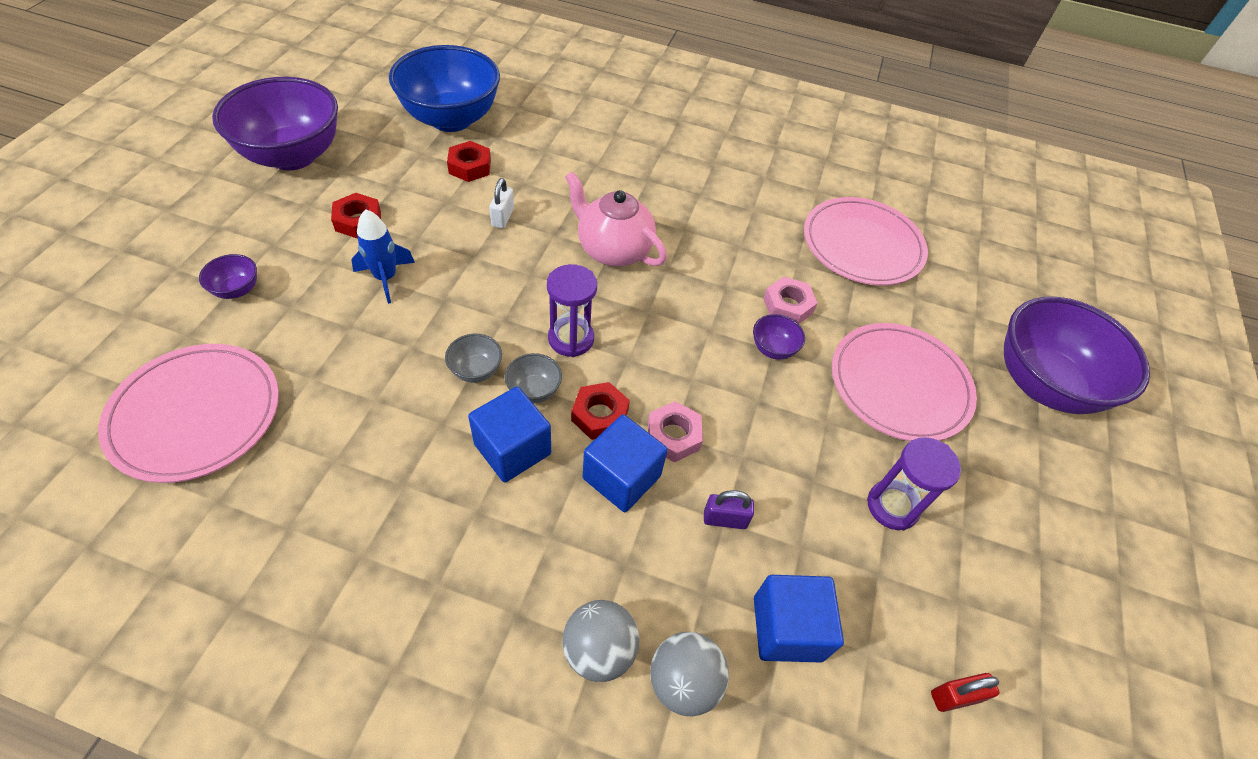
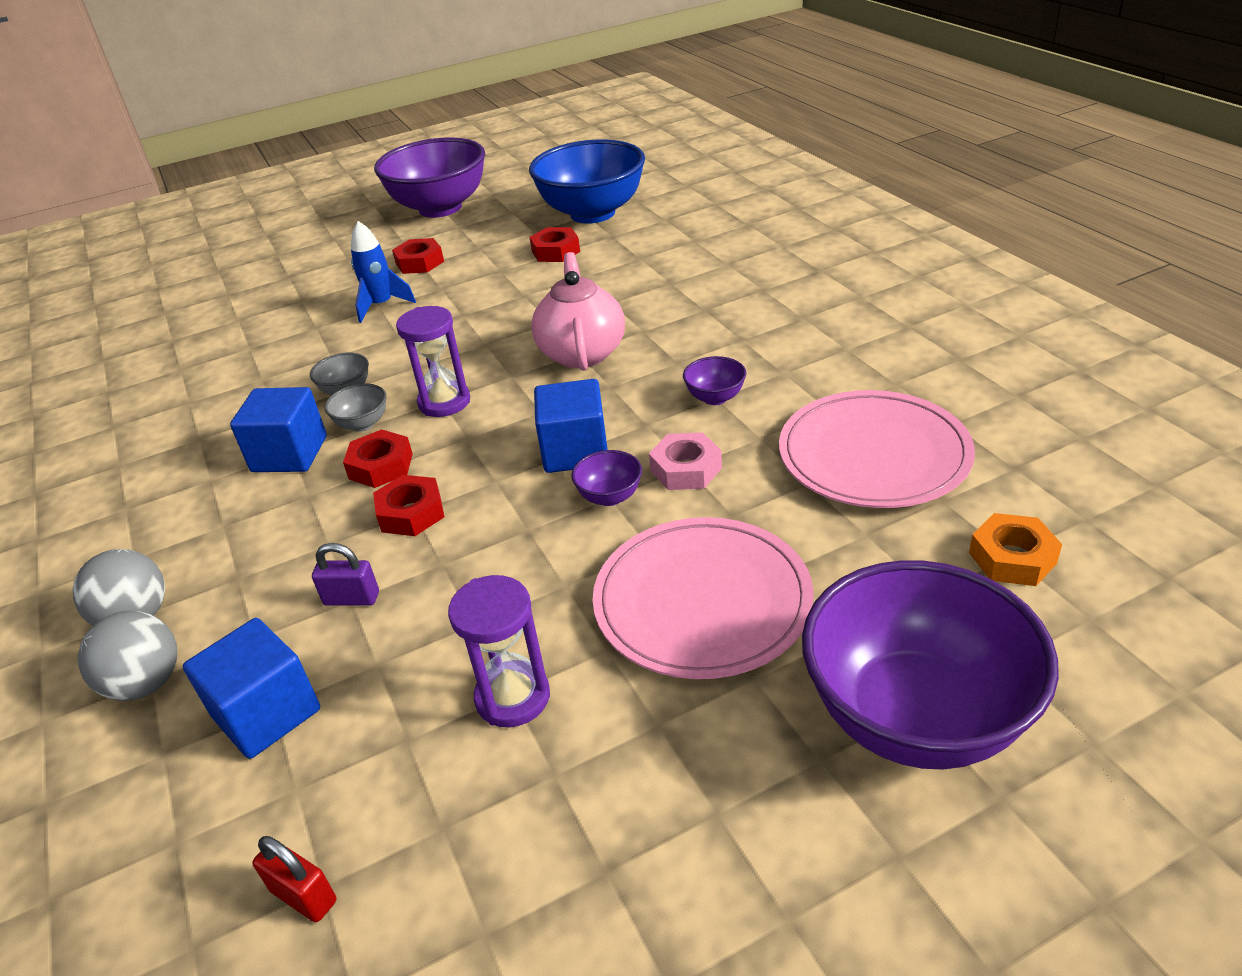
camera: 55 degrees right, 15 degrees down
(196, 414) = (167, 339): pink plate -> none
(237, 290) = (288, 278): purple bowl -> purple bowl (715, 398)
(502, 217) = (526, 295): white padlock -> none
(621, 477) = (328, 517): blue cube -> blue cube (575, 451)
(673, 436) = (411, 513): pink nut -> red nut
(725, 519) = (351, 598): purple padlock -> purple padlock turned 45 degrees counterclockwise
(981, 275) = (1012, 558): none -> orange nut

